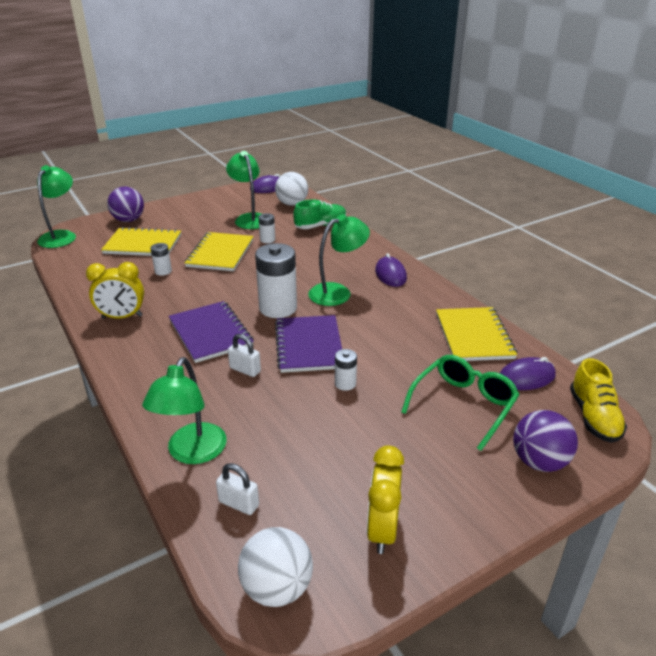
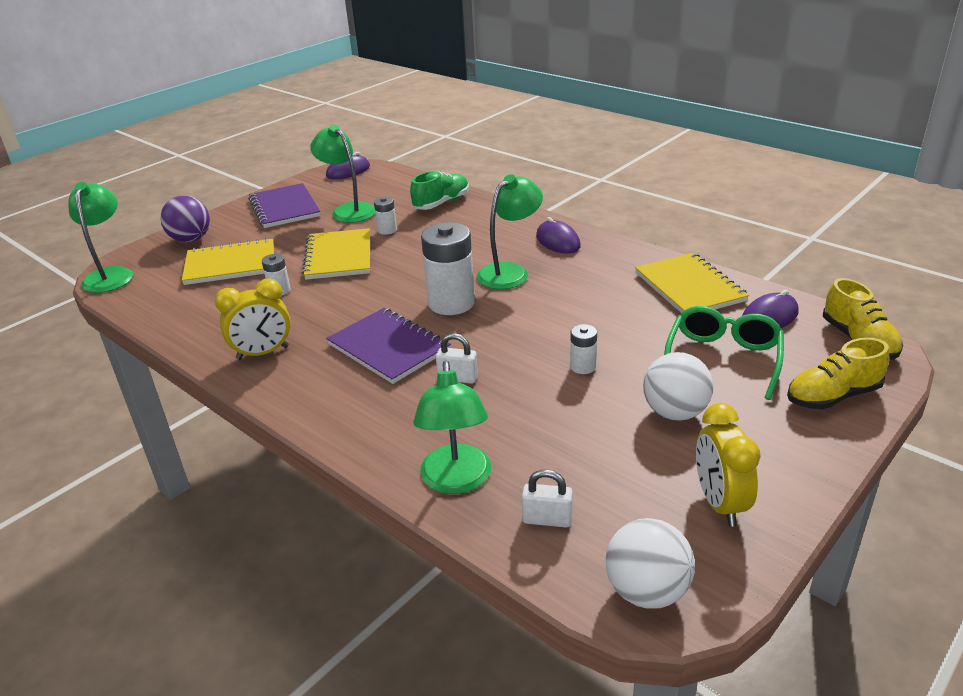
camera: 15 degrees left, 0 degrees up
(292, 204) = (390, 185): white ball -> white ball (675, 412)
(309, 345) = (515, 335): purple notebook -> purple notebook (284, 208)
(539, 462) = (833, 396): purple ball -> yellow shoe

